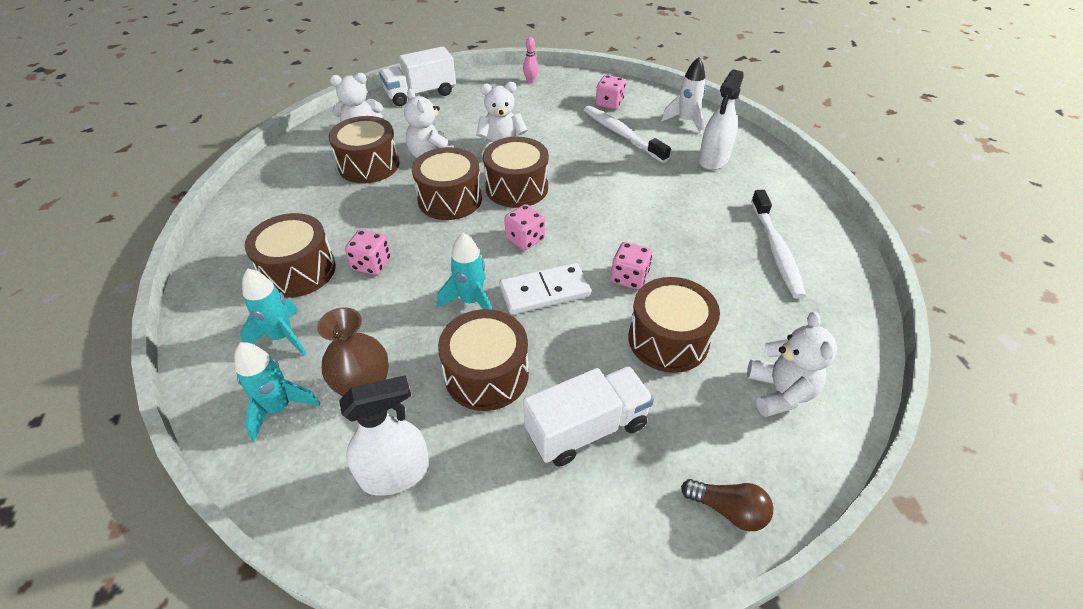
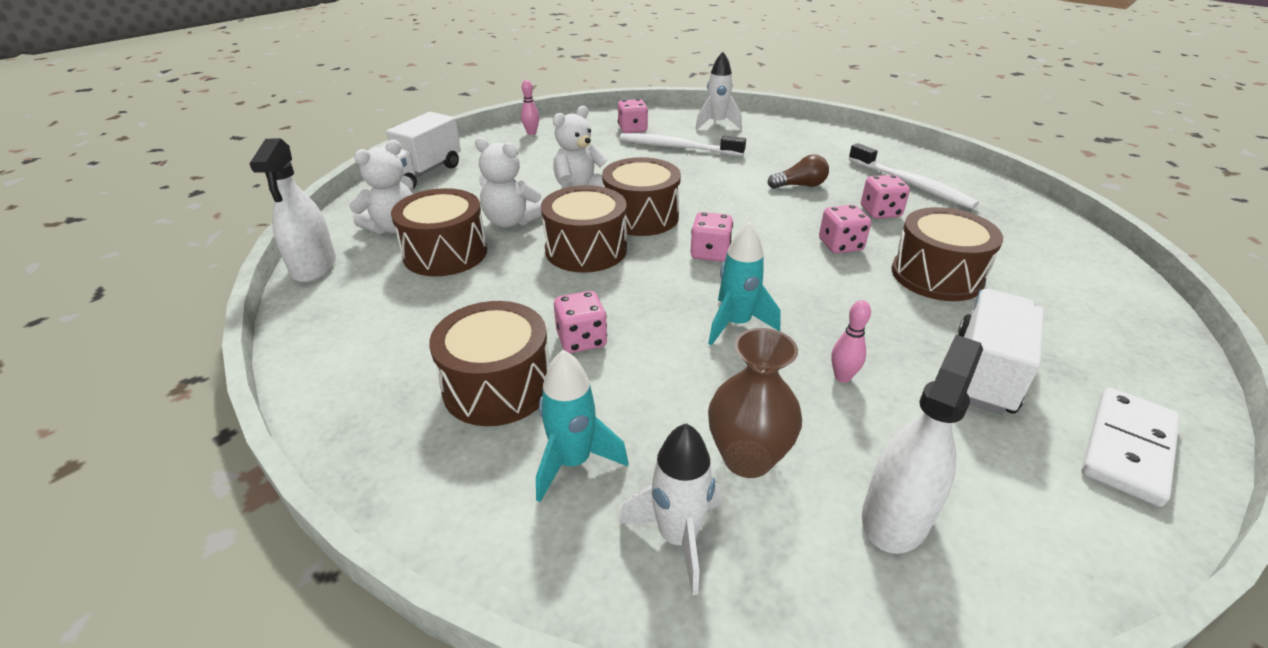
camera: 35 degrees left, 10 degrees down
(279, 408) = (678, 537): turquoise rocket -> white rocket
(486, 374) = (842, 377): brown drum -> pink bowling pin
(544, 291) = (789, 286): white domino -> white domino (1128, 448)
(706, 264) = (880, 212): none -> pink dice
(713, 159) = (777, 142): white spray bottle -> white spray bottle (314, 267)
(728, 510) = (1156, 370): brown light bulb -> brown light bulb (800, 185)
(779, 392) = (1057, 273): white teddy bear -> none

